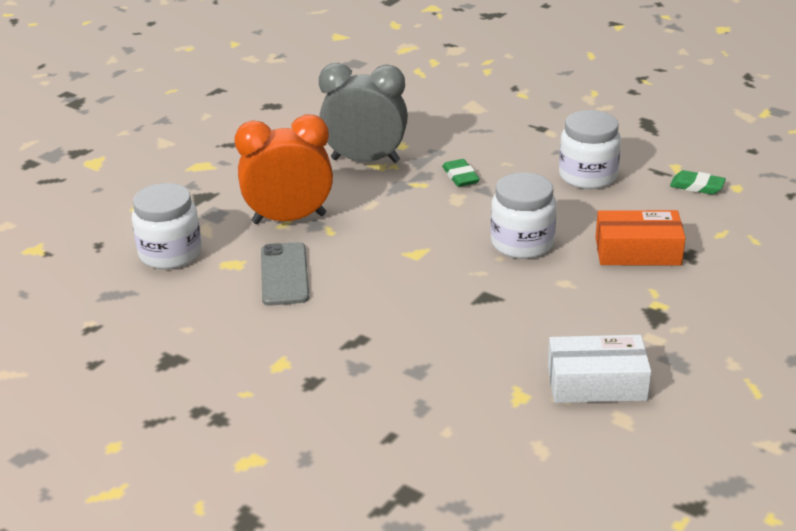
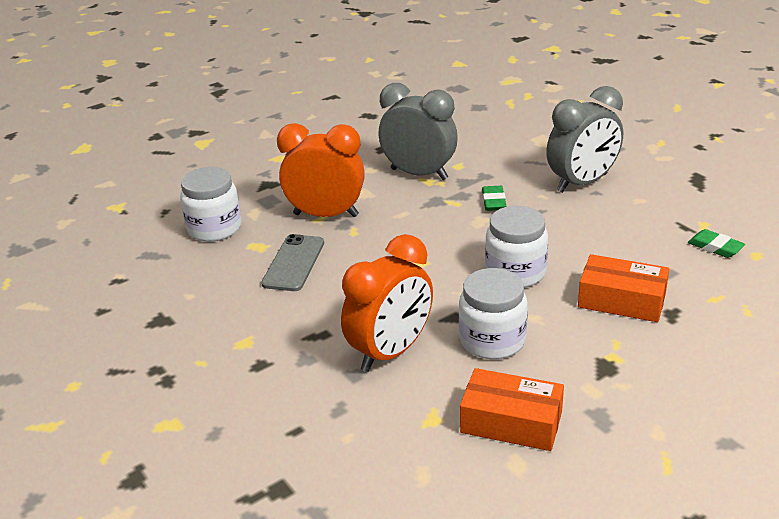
camera: 20 degrees right, 0 degrees up
(441, 343) = (390, 352): none -> orange clock
(539, 144) = (582, 183): none -> grey clock
(587, 176) = (612, 220): white jar -> white jar (492, 340)
(596, 383) = (511, 422): white box -> orange box

